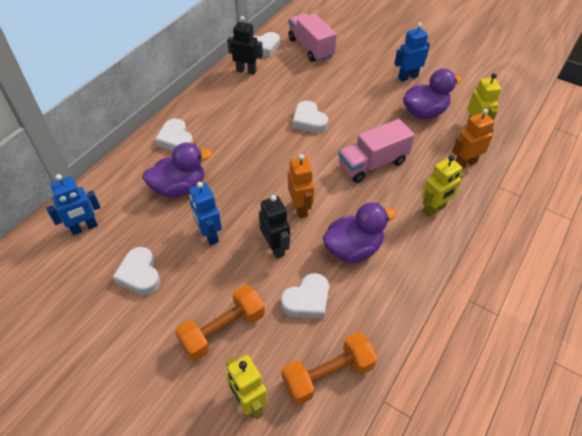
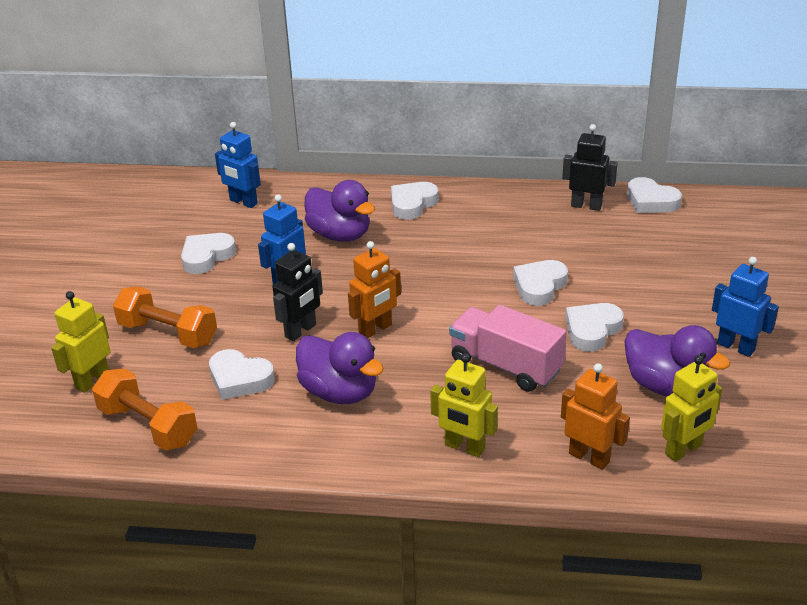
camera: 65 degrees right, 15 degrees down
(246, 71) = (586, 206): black robot -> black robot turned 60 degrees counterclockwise
(311, 48) = (697, 238): pink truck -> none
(363, 118) = (592, 330): none -> white heart

